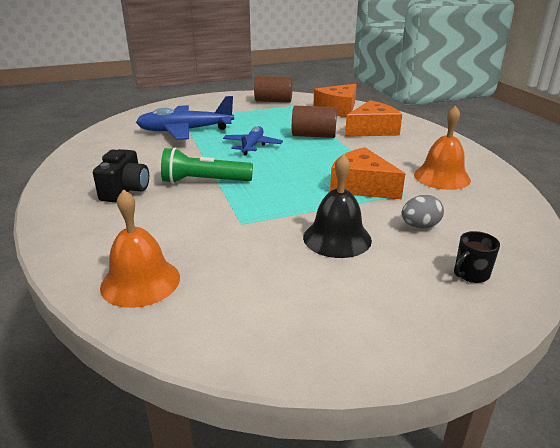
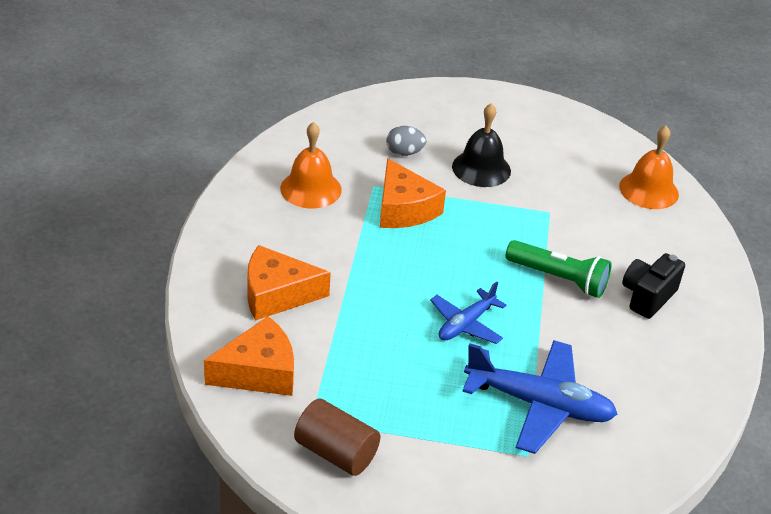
camera: 155 degrees left, 10 degrees up
(313, 135) = (367, 314): brown cylinder -> none
(470, 274) = (417, 112): black mug -> none

